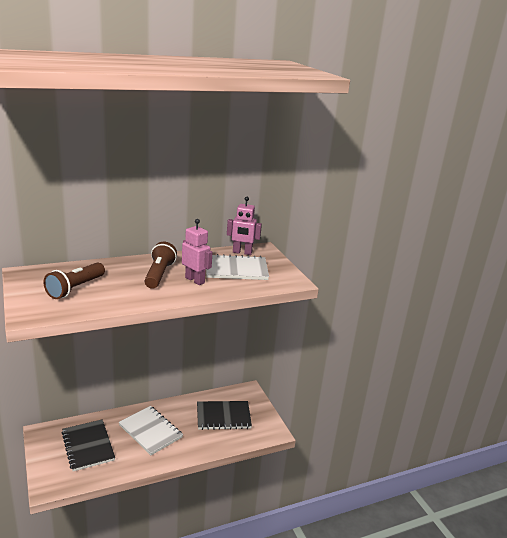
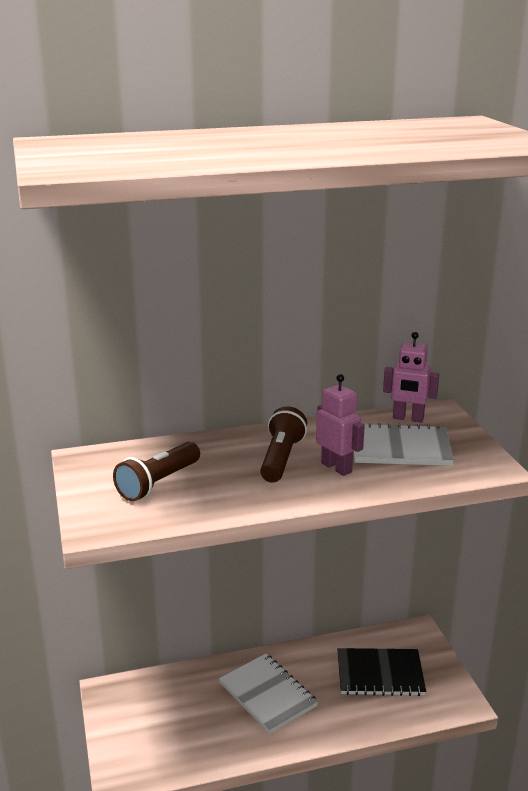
camera: 10 degrees right, 0 degrees up
(88, 446) = (175, 715): black notebook -> none

